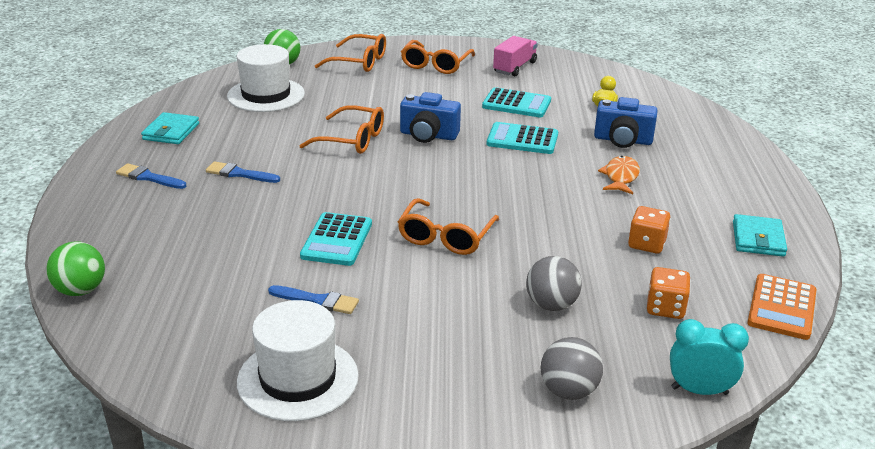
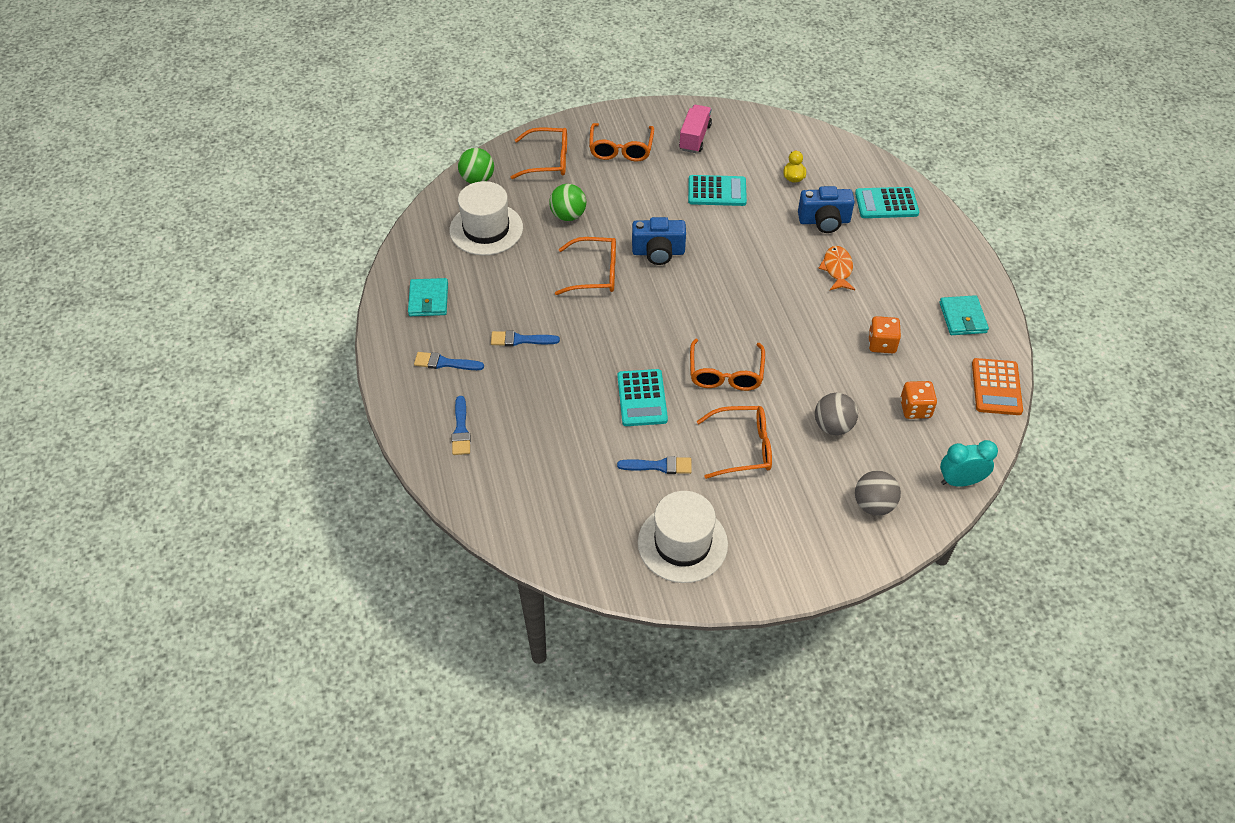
camera: 15 degrees left, 20 degrees up
(80, 290) = (470, 502): green ball -> green ball (568, 216)
(121, 230) = (461, 430): none -> blue brush
(428, 303) = (743, 448): none -> orange glasses
(522, 139) = (740, 239): turquoise calculator -> turquoise calculator (886, 203)

